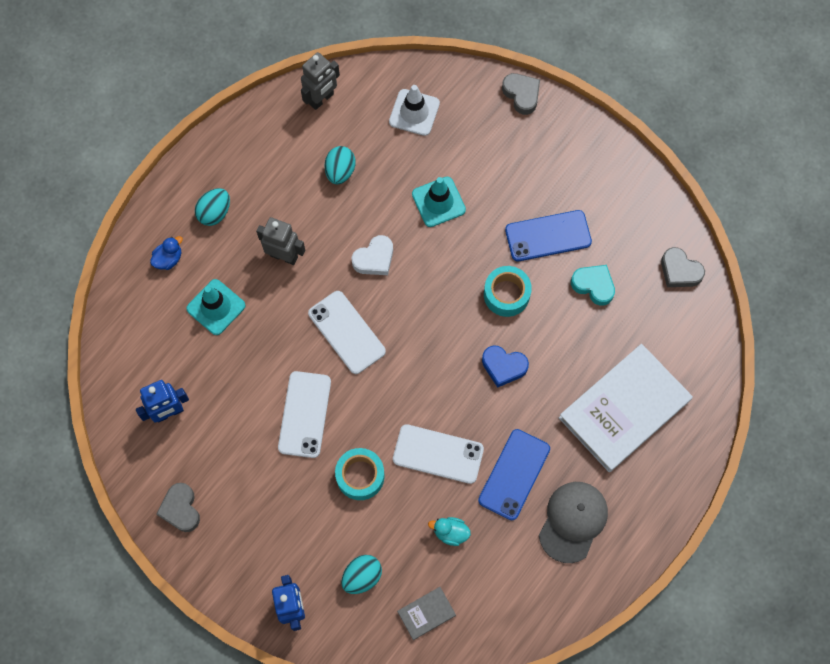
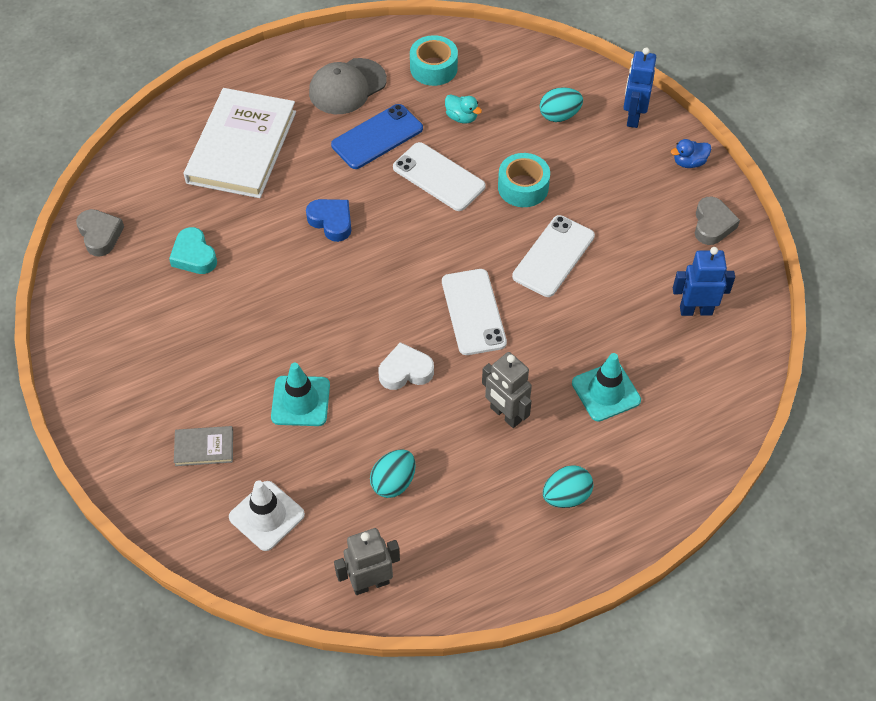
camera: 155 degrees left, 15 degrees down
(168, 259) = (642, 465): blue duck -> blue duck (689, 162)
(426, 613) = (515, 73): grey book -> grey book (204, 447)
(506, 294) = (287, 282): turquoise tape -> turquoise tape (433, 68)
(521, 94) = (127, 482): grey heart -> none
(548, 236) = (206, 319): blue phone -> none
(624, 409) = (242, 147): white book -> white book turned 60 degrees counterclockwise

